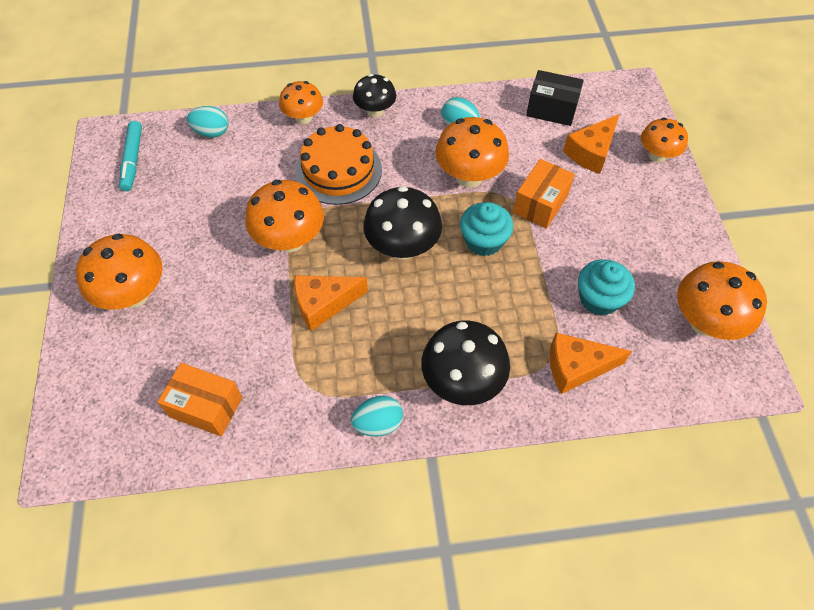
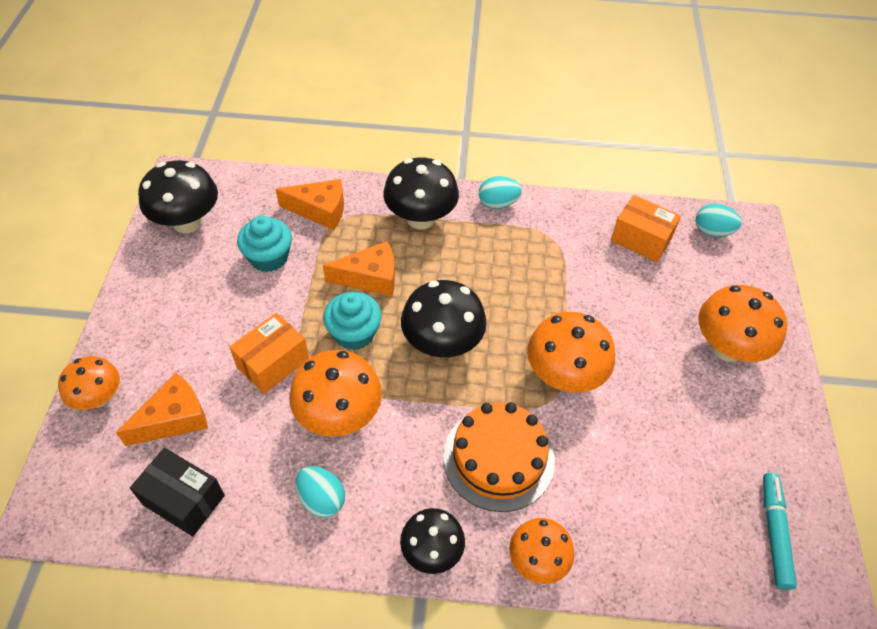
camera: 170 degrees left, 5 degrees down
(211, 132) = (671, 561): turquoise egg -> turquoise egg (712, 231)
(324, 304) = (533, 302): orange cheese -> orange cheese (370, 278)
(705, 322) = (187, 222): orange mushroom -> black mushroom

